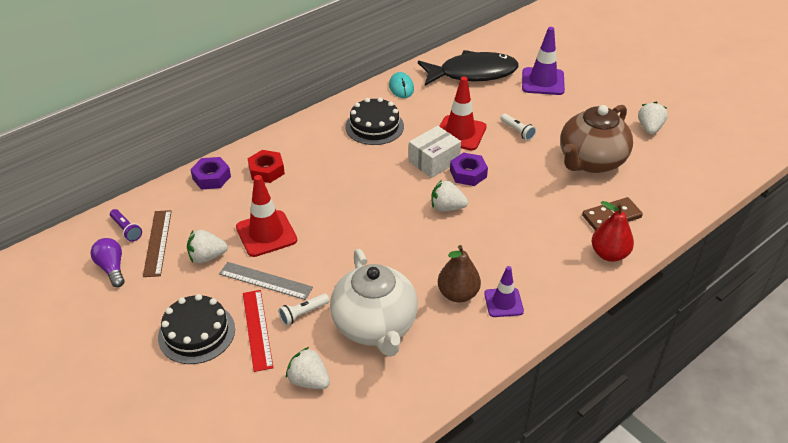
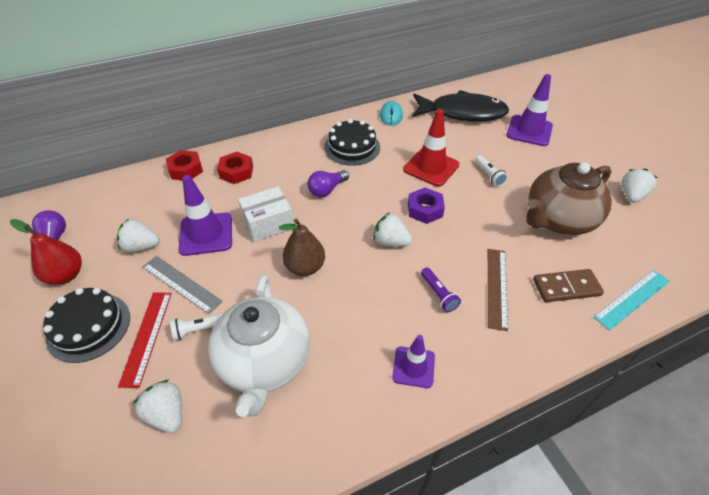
camera: 15 degrees right, 5 degrees up
(126, 230) = (88, 205): purple flashlight -> purple flashlight (438, 294)
(157, 242) = (107, 223): brown ruler -> brown ruler (497, 287)
(211, 177) = (186, 170): purple nut -> red nut
(266, 234) = (206, 234): red traffic cone -> purple traffic cone
(367, 172) = (327, 190): none -> purple light bulb
(434, 161) = (395, 191): white box -> white box (268, 223)
(458, 294) = (367, 344): brown pear -> brown pear (305, 267)
(609, 254) = (552, 333): red pear -> red pear (66, 275)
(666, 215) = (632, 299): none -> turquoise ruler

